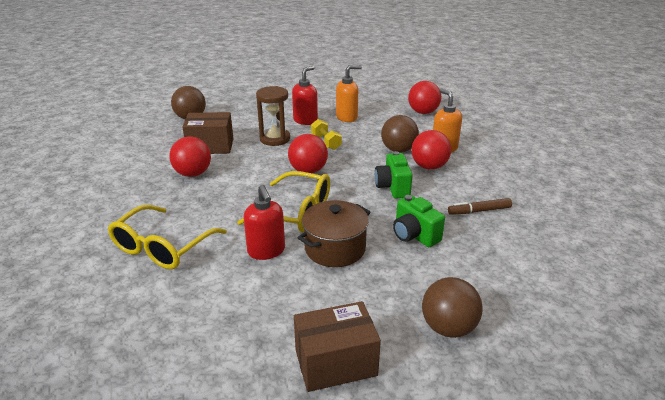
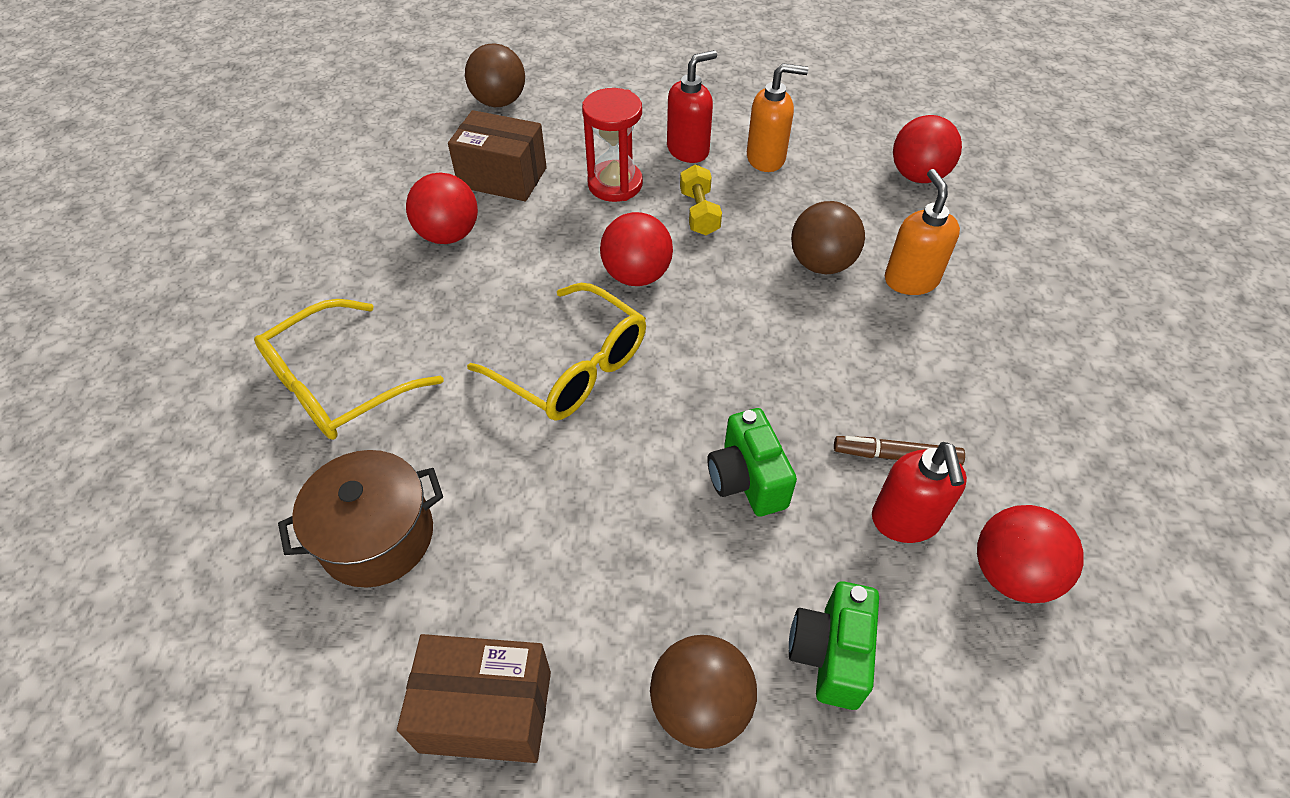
camera: 20 degrees right, 20 degrees up
(266, 251) = (487, 441): red soap dispenser -> red soap dispenser (905, 521)
(275, 139) = (615, 184): brown hourglass -> red hourglass
(335, 248) = (597, 469): brown pot -> brown pot (377, 536)
(393, 187) = (765, 355): green camera -> green camera (830, 654)
(429, 166) = (858, 320): red ball -> red ball (1011, 573)

